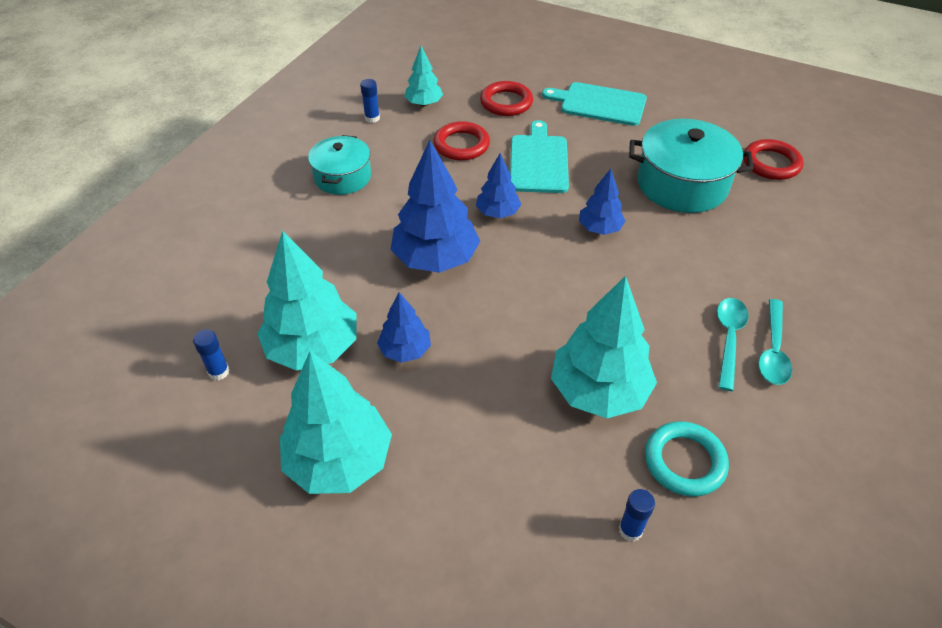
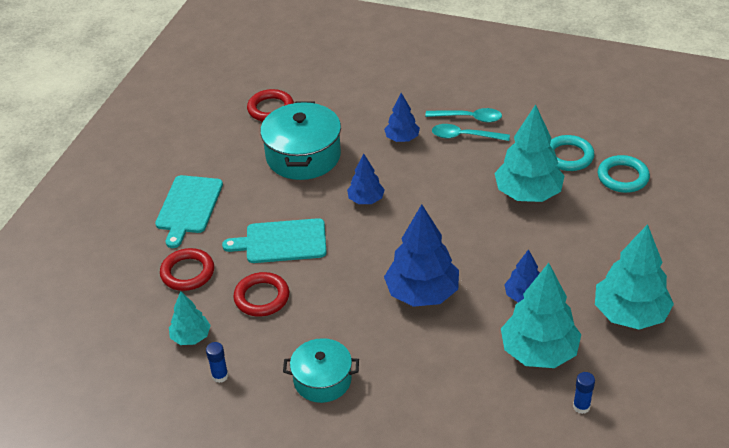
camera: 95 degrees left, 5 degrees down
(497, 213) = (357, 261): blue tree -> blue tree (402, 138)
(630, 530) = (622, 177): blue glue stick -> turquoise ring

